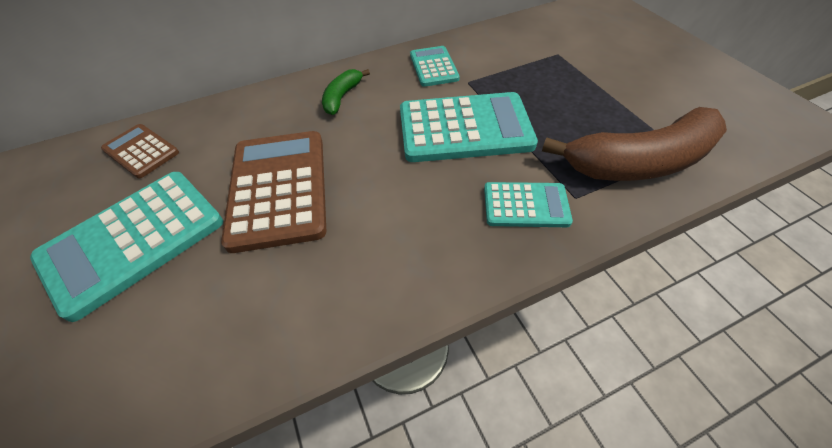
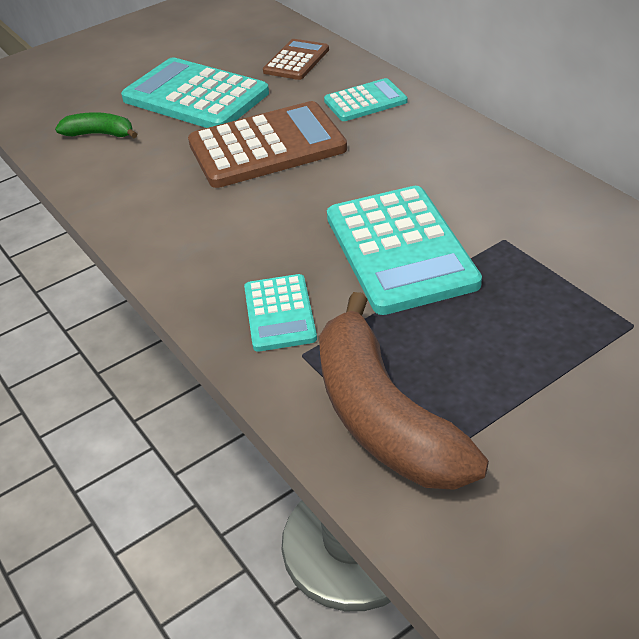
camera: 80 degrees right, 10 degrees down
(342, 97) = (424, 147): green banana -> green banana (100, 134)
(434, 67) = (525, 204): turquoise calculator -> turquoise calculator (365, 101)

